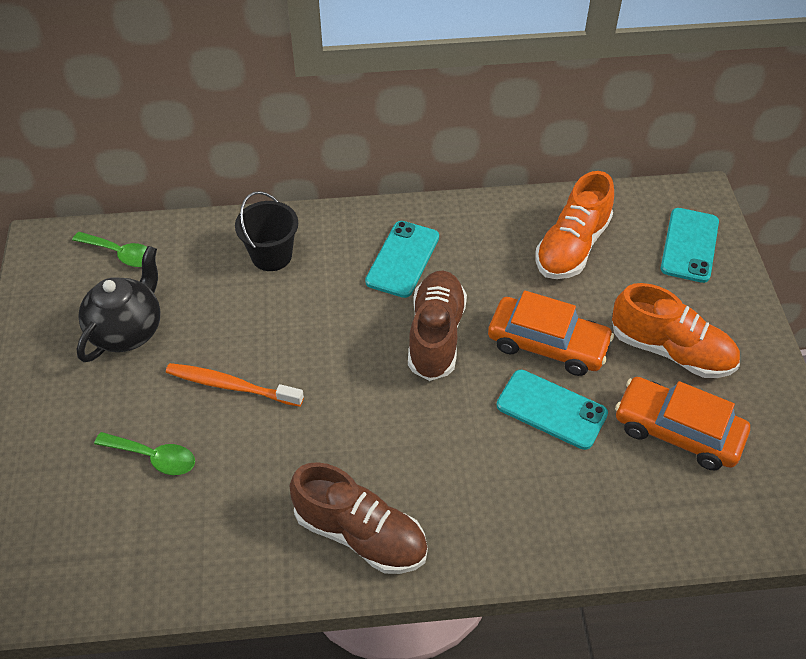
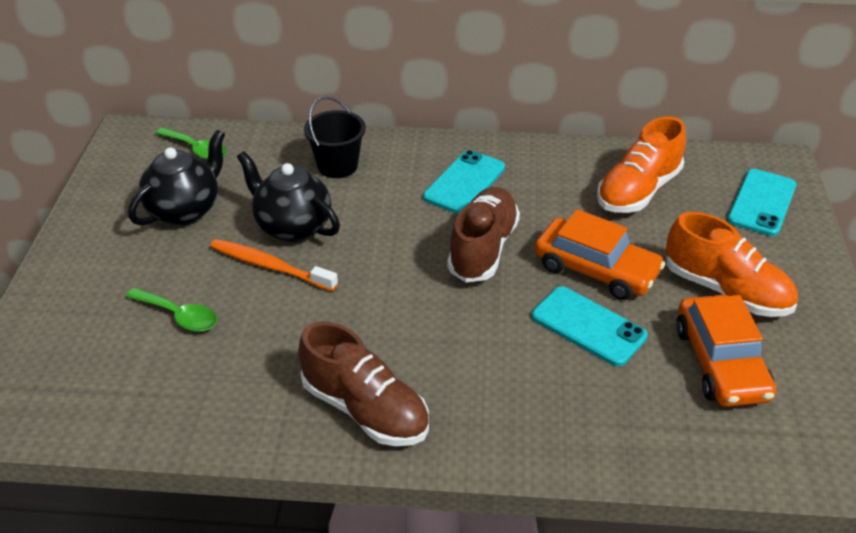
camera: 10 degrees right, 10 degrees down
(242, 335) = (292, 226): none -> black teapot
(677, 431) = (720, 362): orange car -> orange car turned 135 degrees counterclockwise

